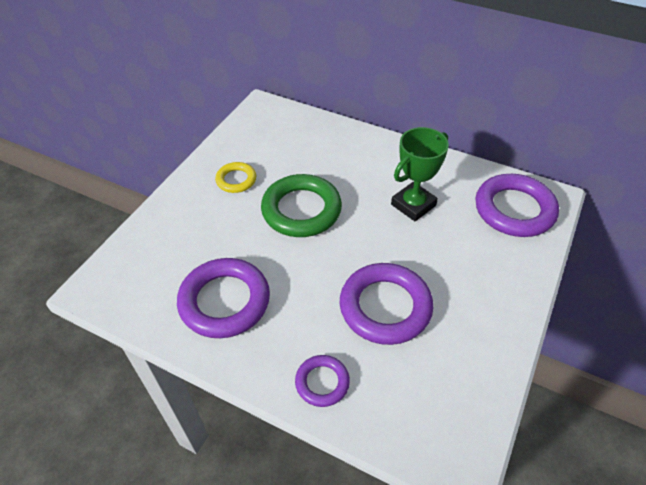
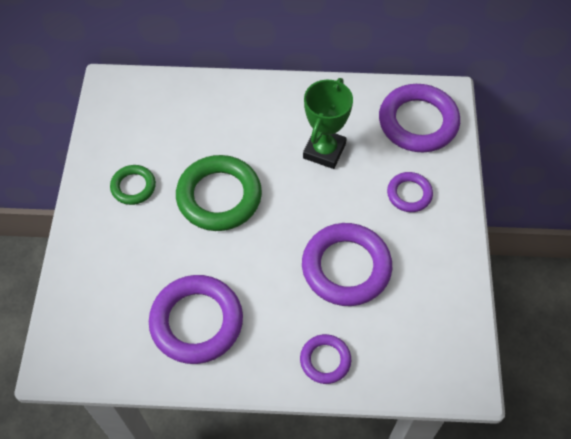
camera: 25 degrees left, 10 degrees up
(236, 180) = (133, 187): yellow ring -> green ring
(478, 266) = (409, 194): none -> purple ring

